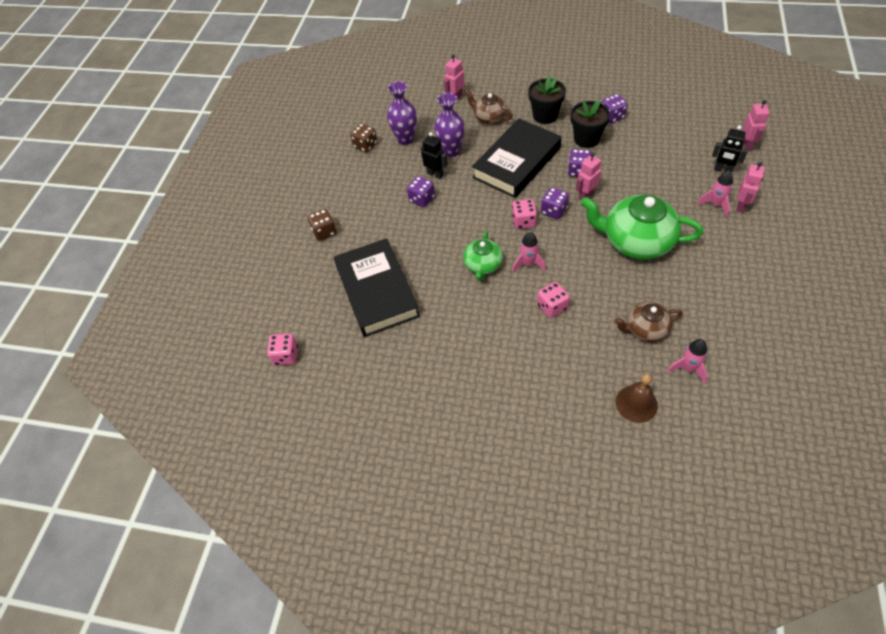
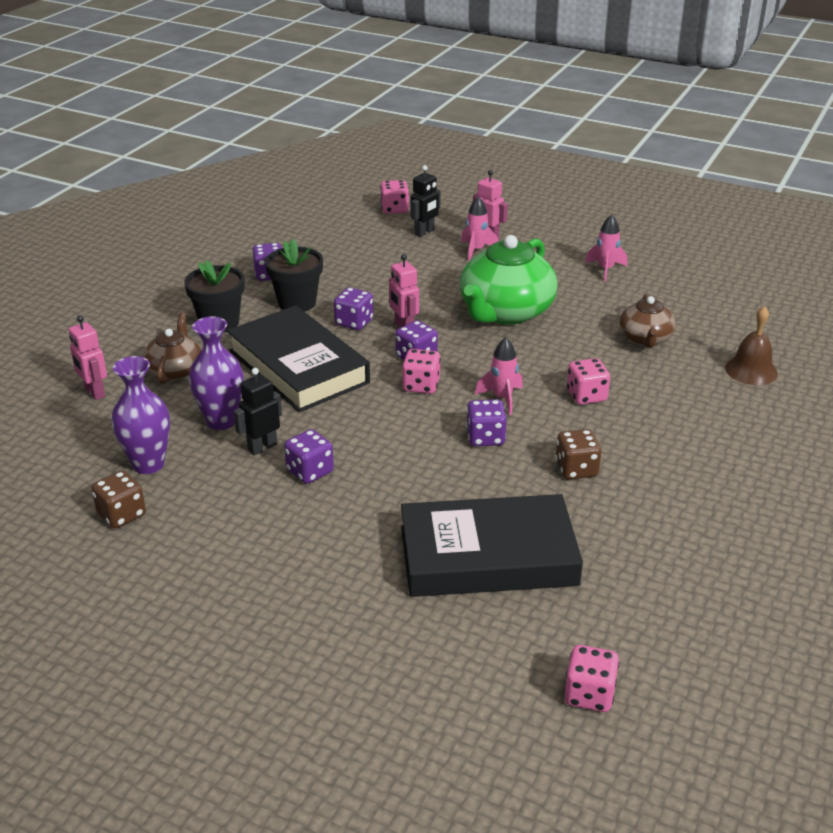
camera: 80 degrees left, 20 degrees down
(324, 232) = (313, 602): brown dice -> brown dice (576, 469)
(483, 265) = (485, 437): green teapot -> purple dice
(489, 117) = (175, 370): brown teapot -> brown teapot turned 135 degrees clockwise
(688, 368) = (709, 327): pink rocket -> pink rocket (605, 269)
(747, 145) = (394, 209): pink robot -> pink dice

